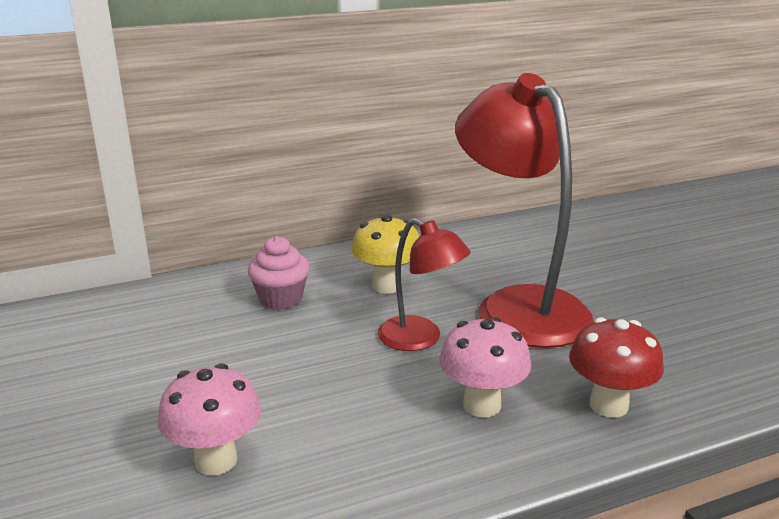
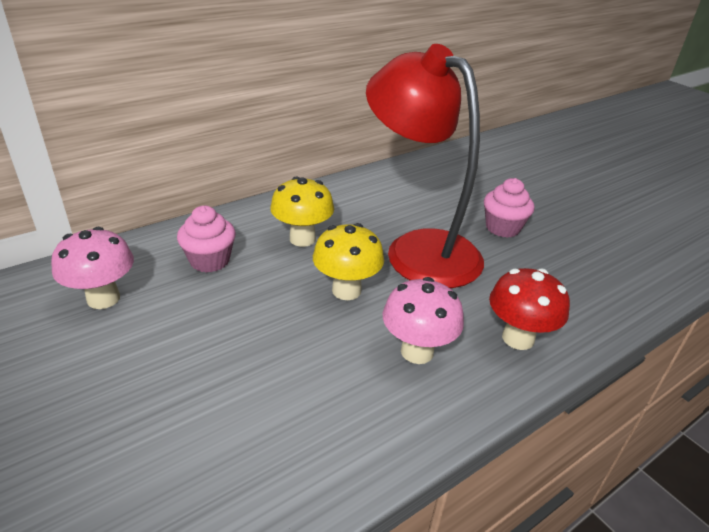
camera: 15 degrees left, 10 degrees up
(216, 460) = (192, 446): pink mushroom -> pink mushroom (103, 298)
(420, 339) = (346, 290): red lamp -> yellow mushroom
(631, 292) = (502, 228): none -> pink cupcake

